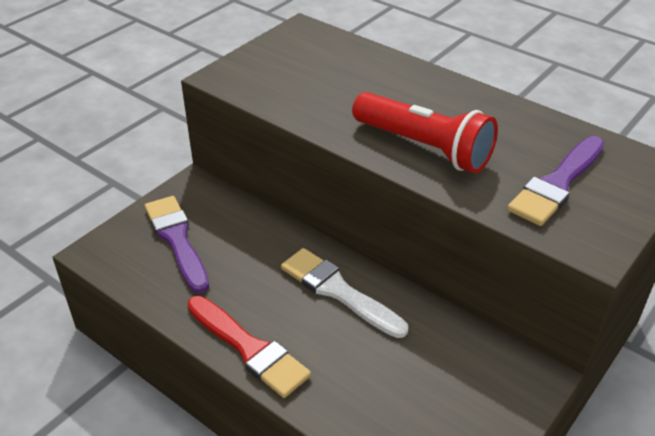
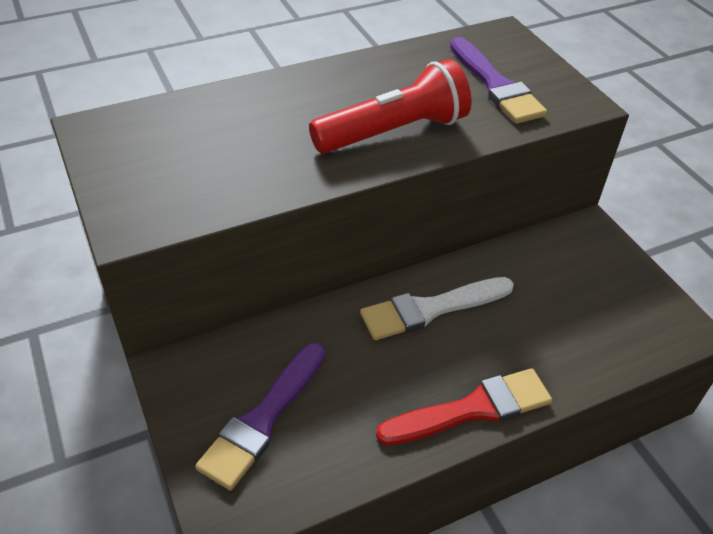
camera: 65 degrees left, 5 degrees up
(177, 239) = (263, 419): purple brush -> purple brush turned 60 degrees counterclockwise

